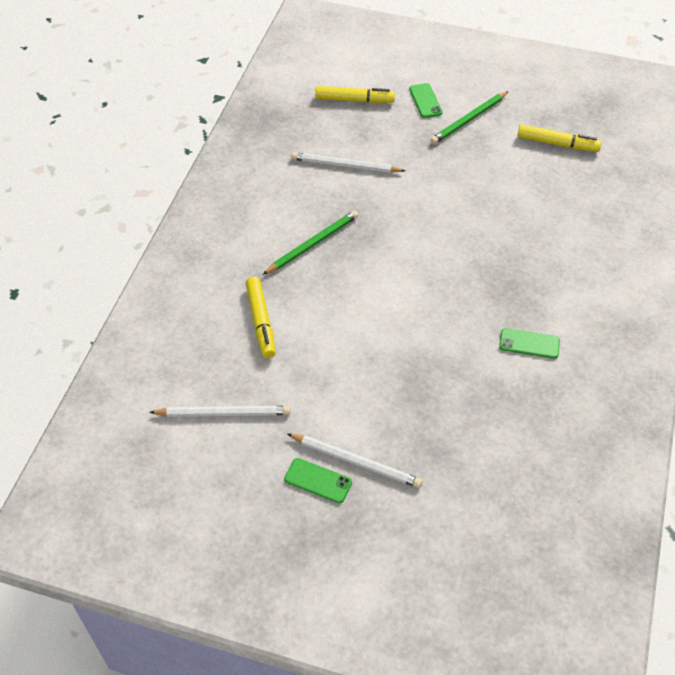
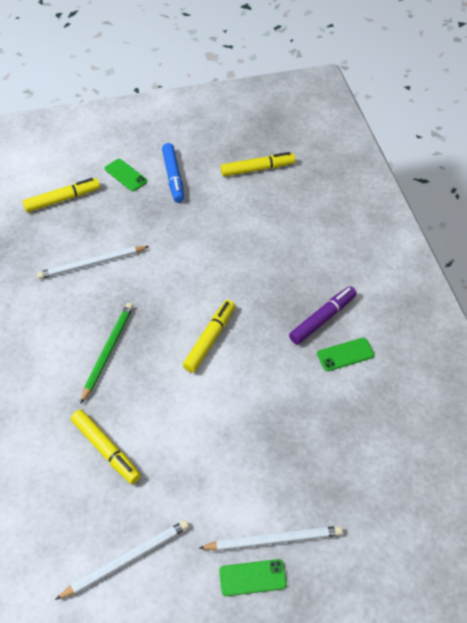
camera: 30 degrees left, 0 degrees up
(409, 274) = (210, 339): none -> yellow marker
(469, 119) = (173, 177): green pencil -> blue marker
(528, 303) = (322, 319): none -> purple marker

